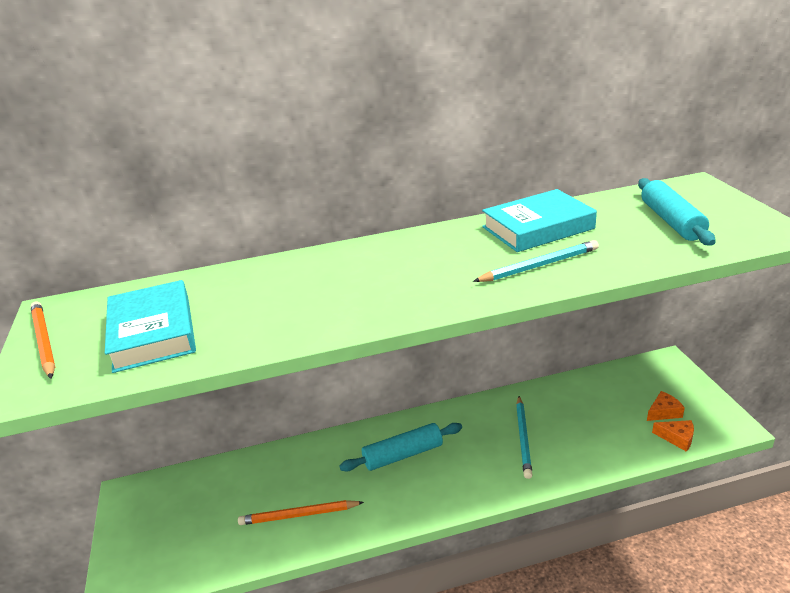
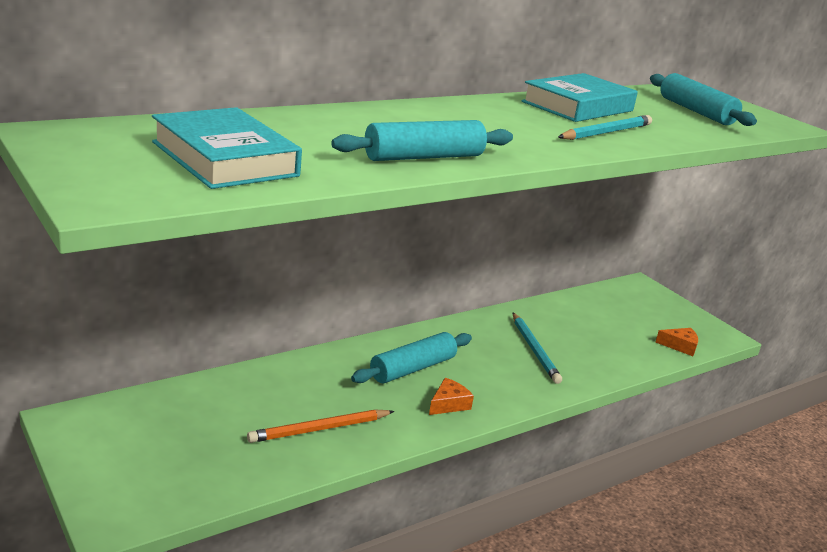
camera: 25 degrees left, 5 degrees down
(44, 341) = (77, 159): orange pencil -> none
(324, 318) = (424, 157): none -> turquoise rolling pin
(664, 412) = (658, 326): orange cheese -> orange cheese (448, 404)

